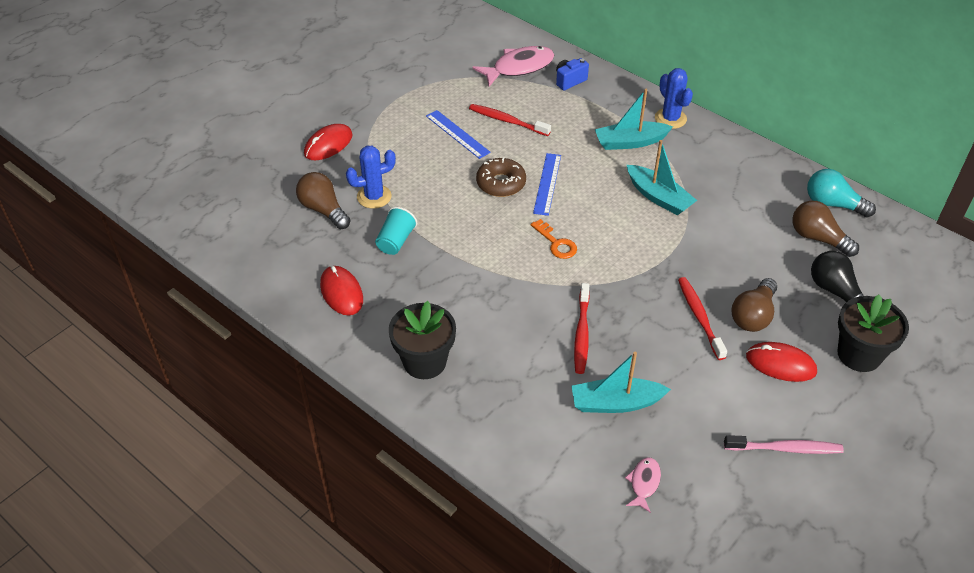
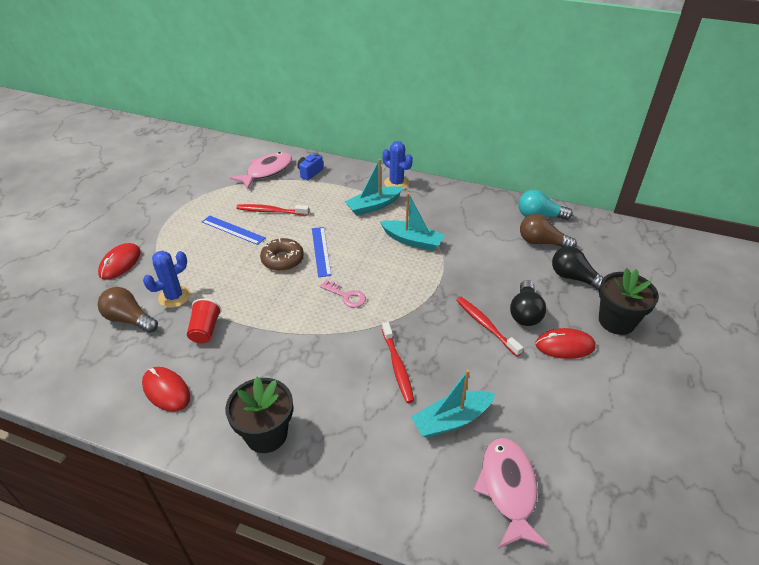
camera: 20 degrees left, 5 degrees down
(396, 241) = (205, 330): turquoise cup -> red cup
(556, 243) = (346, 296): orange key -> pink key
(644, 483) = (508, 488): pink fish -> pink fish, size x1.96
(753, 315) = (525, 312): brown light bulb -> black light bulb
(785, 448) = (605, 416): pink toothbrush -> none

